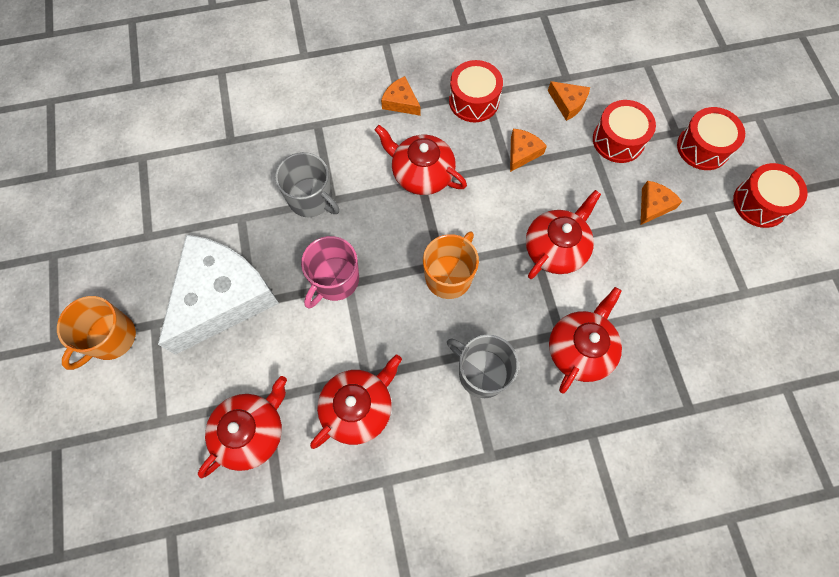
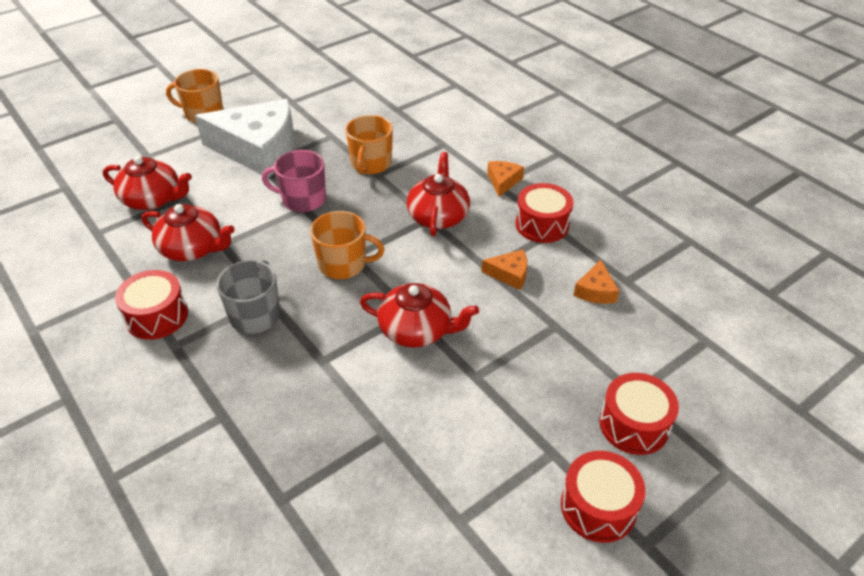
camera: 65 degrees right, 25 degrees down
(311, 199) = (371, 164): grey mug -> orange mug
(580, 349) = (312, 381): red teapot -> none
(618, 140) = (582, 344): red drum -> red drum (157, 316)
(653, 205) = (520, 397): orange cheese -> none

